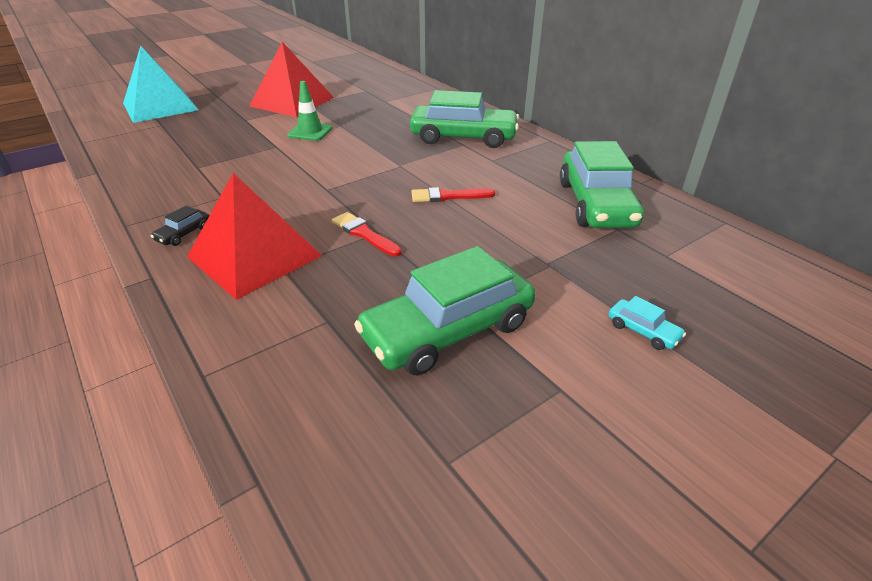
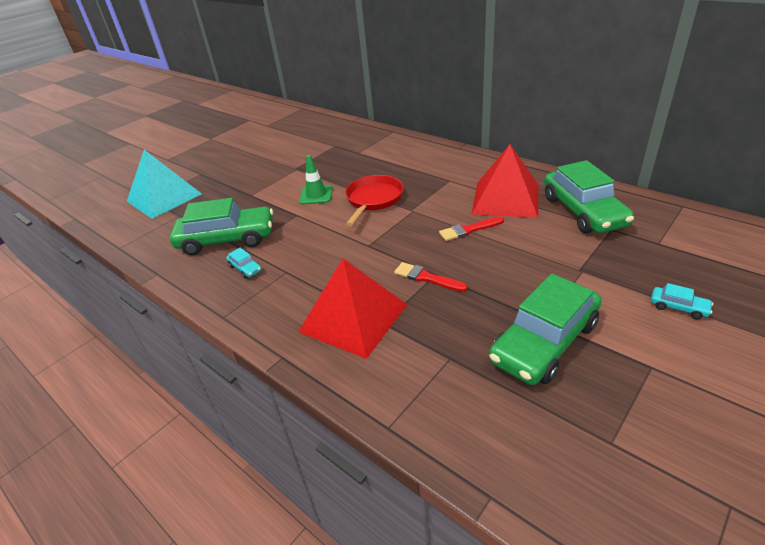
camera: 10 degrees left, 0 degrees up
(184, 185) = (245, 268): none -> turquoise car
(184, 234) = (280, 312): black car -> none
(292, 101) = (279, 169): red pyramid -> red pyramid (506, 199)
(366, 147) = (373, 199): none -> red pan
(463, 137) = (445, 174): green car -> green car (227, 239)

